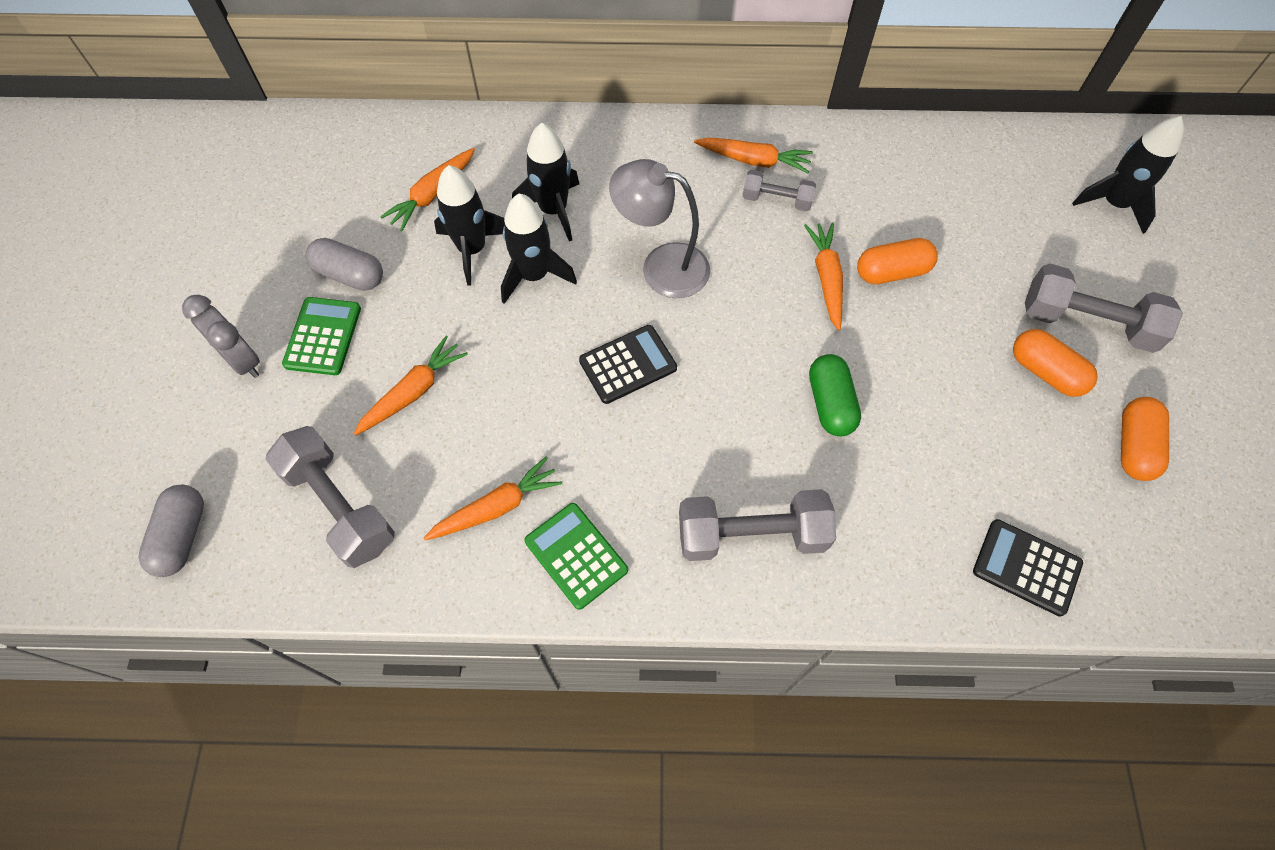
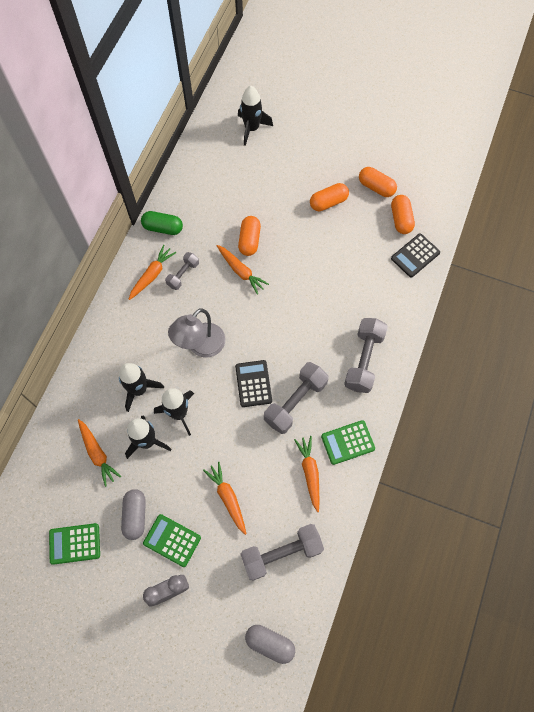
camera: 70 degrees left, 5 degrees up
(288, 215) = (75, 543): none -> green calculator
(350, 275) = (135, 515): grey capsule -> grey capsule turned 45 degrees counterclockwise
(826, 278) = (241, 271): orange carrot -> orange carrot turned 150 degrees counterclockwise
(830, 403) = (310, 299): green capsule -> green capsule (163, 228)
(1087, 322) = (310, 173): grey dumbbell -> grey dumbbell (295, 402)
(1092, 515) = (401, 219): none -> orange capsule

